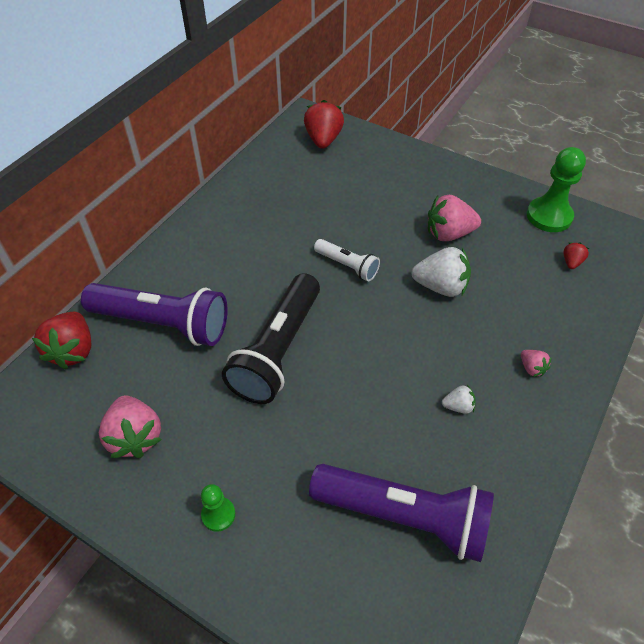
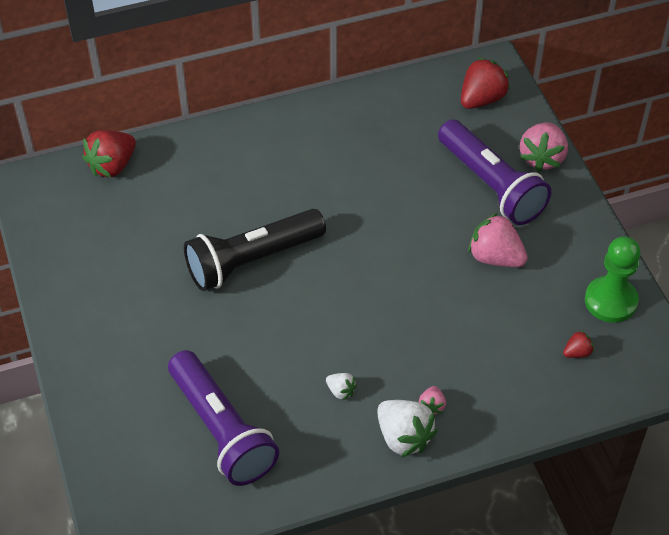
camera: 40 degrees right, 0 degrees up
(135, 437) = (100, 255): pink strawberry -> pink strawberry (542, 158)
(163, 323) = (190, 185): purple flashlight -> purple flashlight (491, 185)
(218, 514) = (107, 342): green pawn -> none
(347, 266) = (375, 229): white flashlight -> none
(441, 286) = (434, 296): white strawberry -> white strawberry (404, 437)

